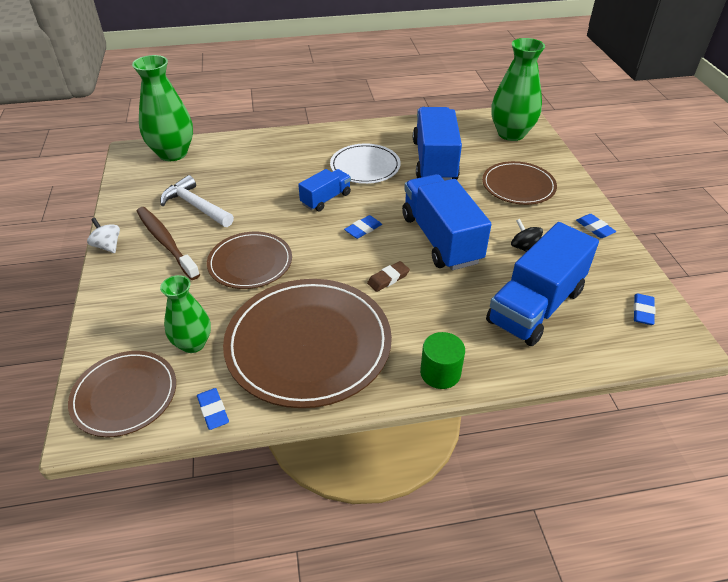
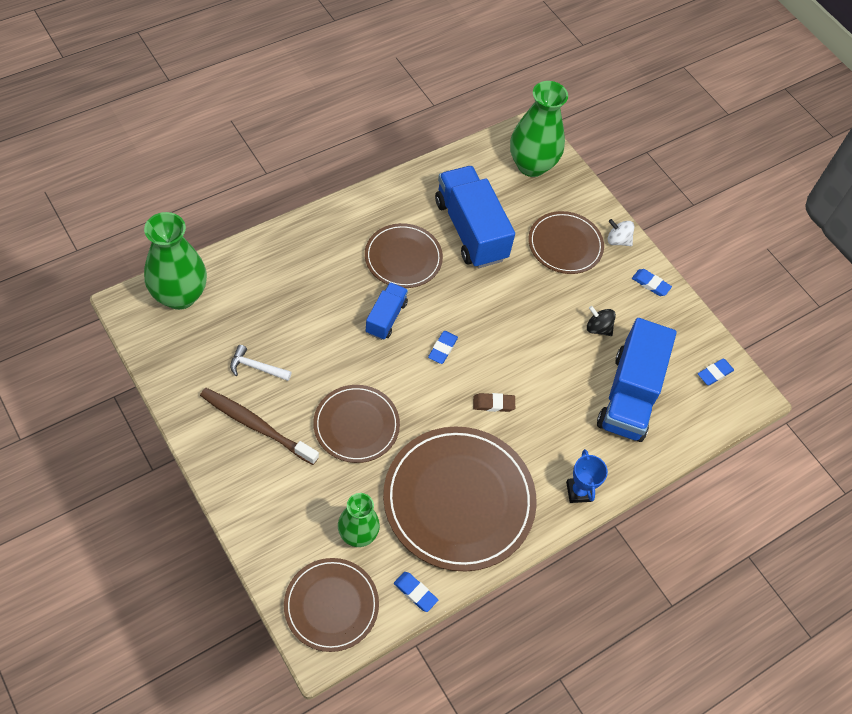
camera: 30 degrees left, 15 degrees up
(108, 246) = (198, 449): white spinning top -> white spinning top (618, 240)
(196, 206) = (256, 367): white hammer -> white hammer, size x0.64
(365, 166) = (403, 258): white plate -> brown plate
(388, 279) = (493, 404): brown eraser -> brown eraser turned 60 degrees clockwise
(440, 373) = (579, 491): green cylinder -> blue trophy
(441, 239) = (520, 339): blue truck -> none
(642, 311) = (714, 373): blue eraser -> blue eraser turned 60 degrees clockwise

